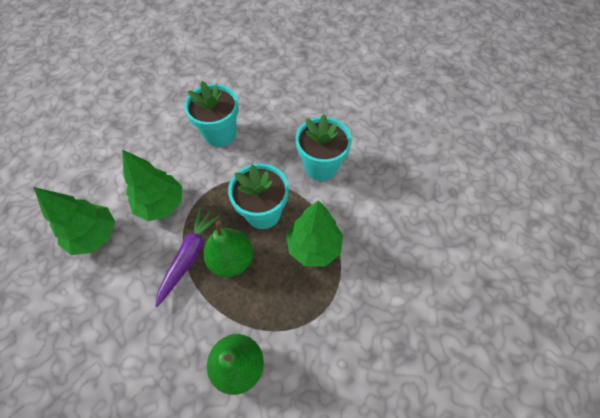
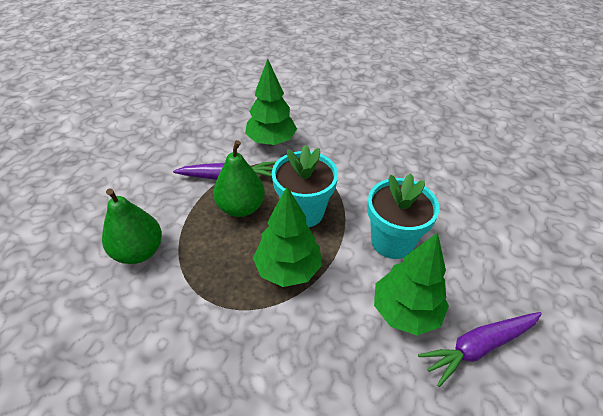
camera: 65 degrees right, 15 degrees down
(94, 235) = (223, 117): green tree -> green tree (405, 311)
(220, 134) = (370, 149): turquoise flower pot -> none
(416, 161) = (479, 346): none -> purple carrot

